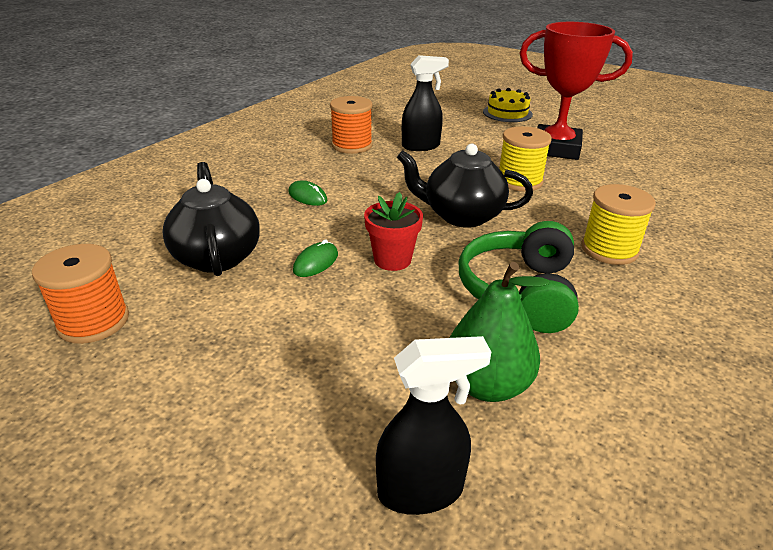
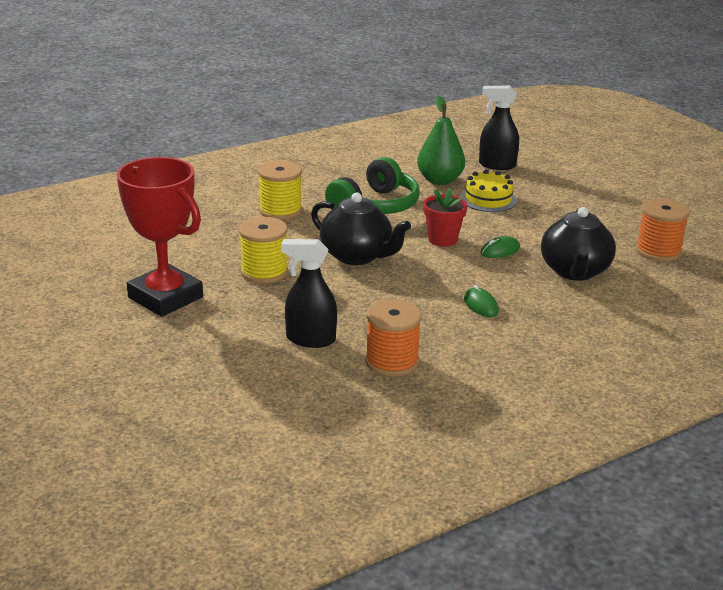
camera: 155 degrees left, 5 degrees down
(507, 113) = (125, 369): yellow cake -> yellow cake (488, 199)

